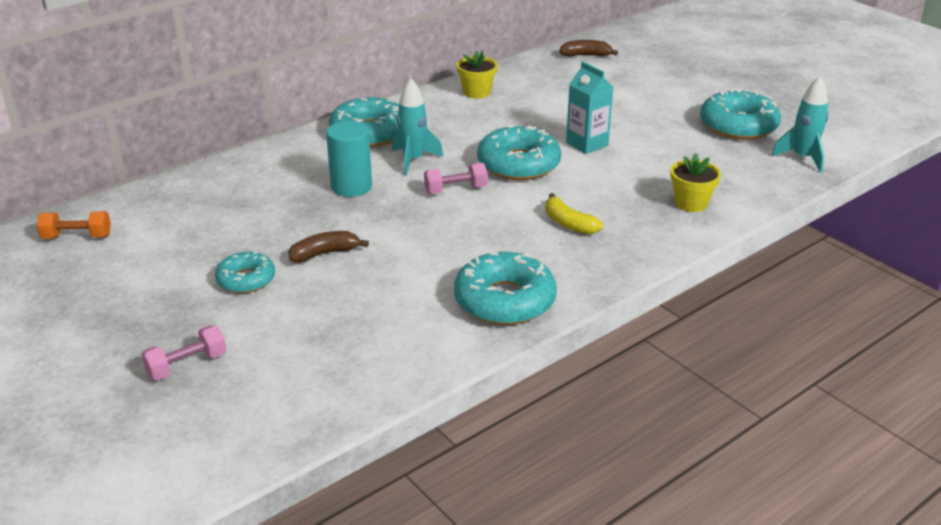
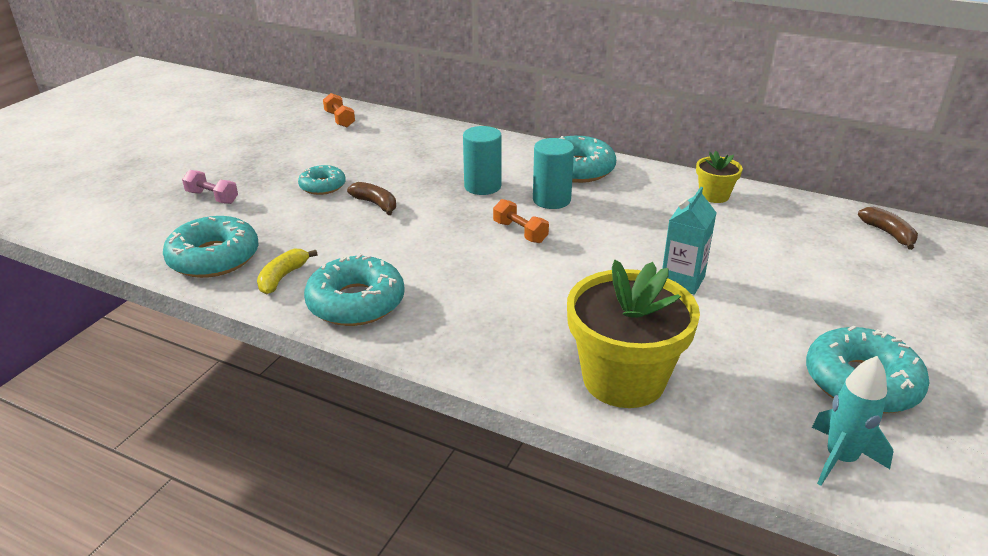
camera: 65 degrees right, 0 degrees up
(413, 160) = (551, 200): turquoise rocket -> turquoise cylinder
(455, 190) = (520, 232): pink dumbbell -> orange dumbbell
(518, 164) = (598, 252): turquoise donut -> turquoise donut (214, 258)
(568, 223) = (511, 306): yellow banana -> yellow banana (283, 277)
(691, 203) = (623, 379): yellow flower pot -> yellow flower pot, size x2.01

